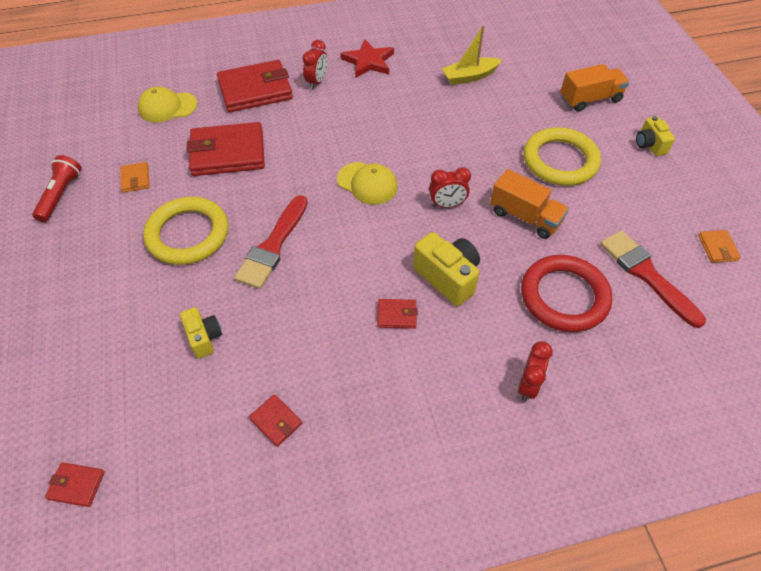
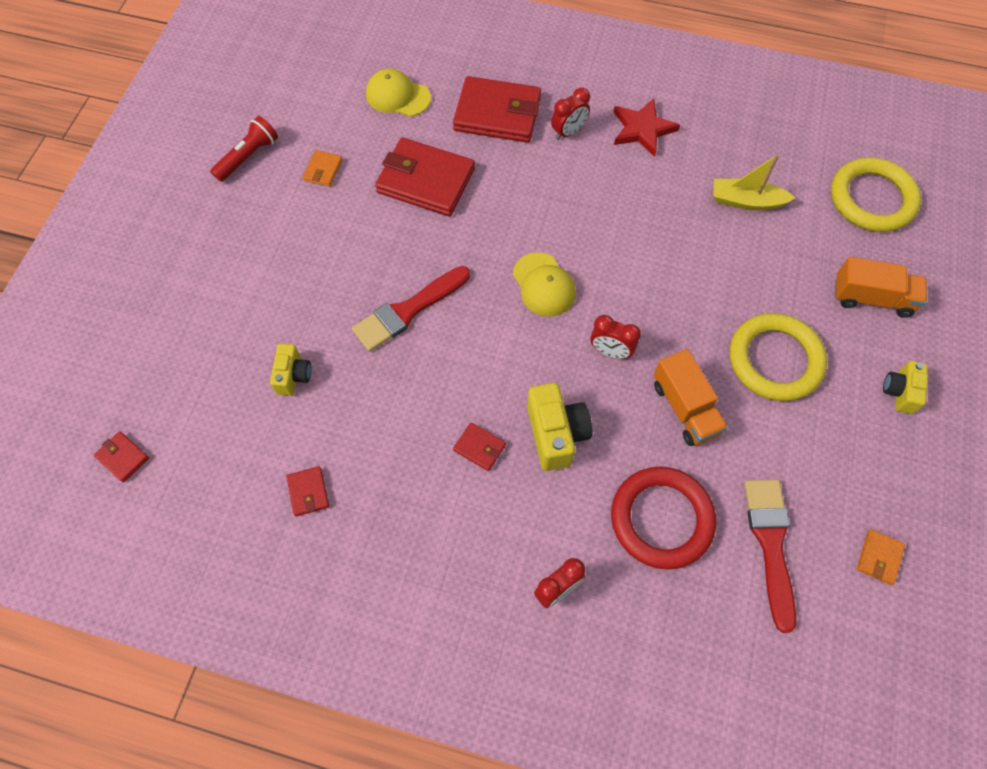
camera: 30 degrees right, 10 degrees up
(188, 234) = (337, 257): yellow ring -> yellow ring (872, 199)

